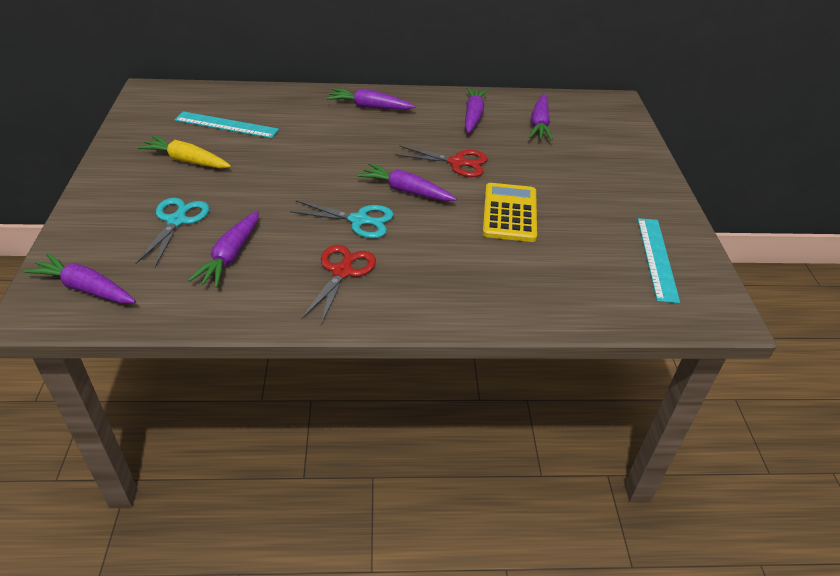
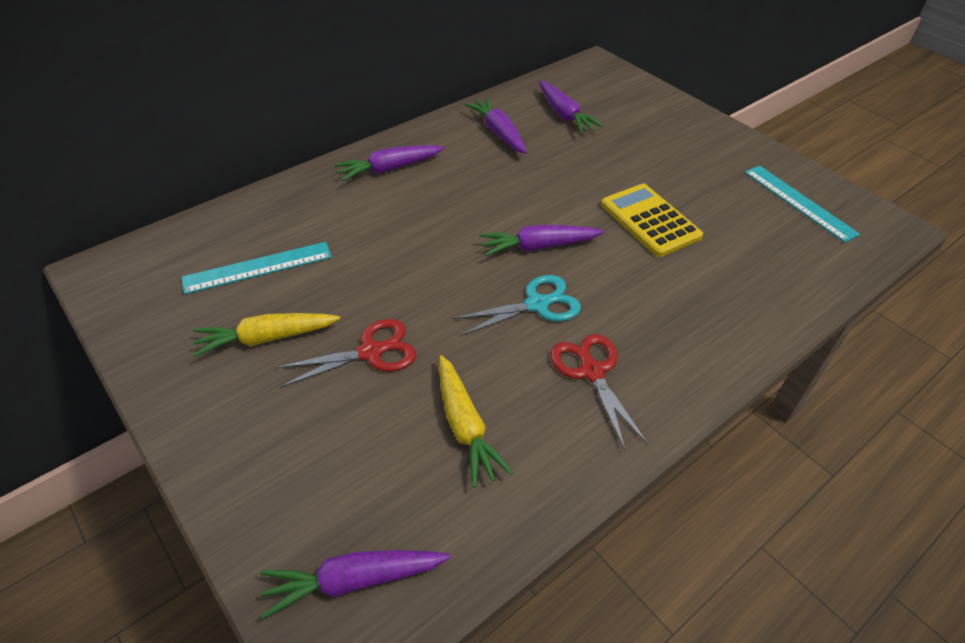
camera: 35 degrees left, 5 degrees up
(177, 221) = (352, 421): turquoise scissors -> none
(230, 256) = (465, 426): purple carrot -> yellow carrot
(457, 162) = (545, 191): red scissors -> red scissors (370, 352)

